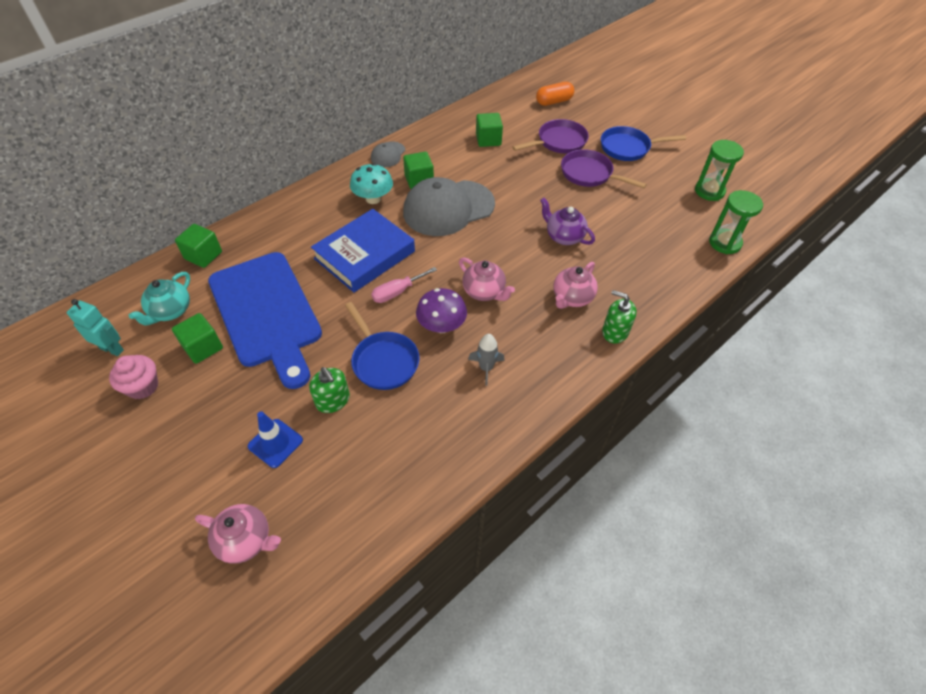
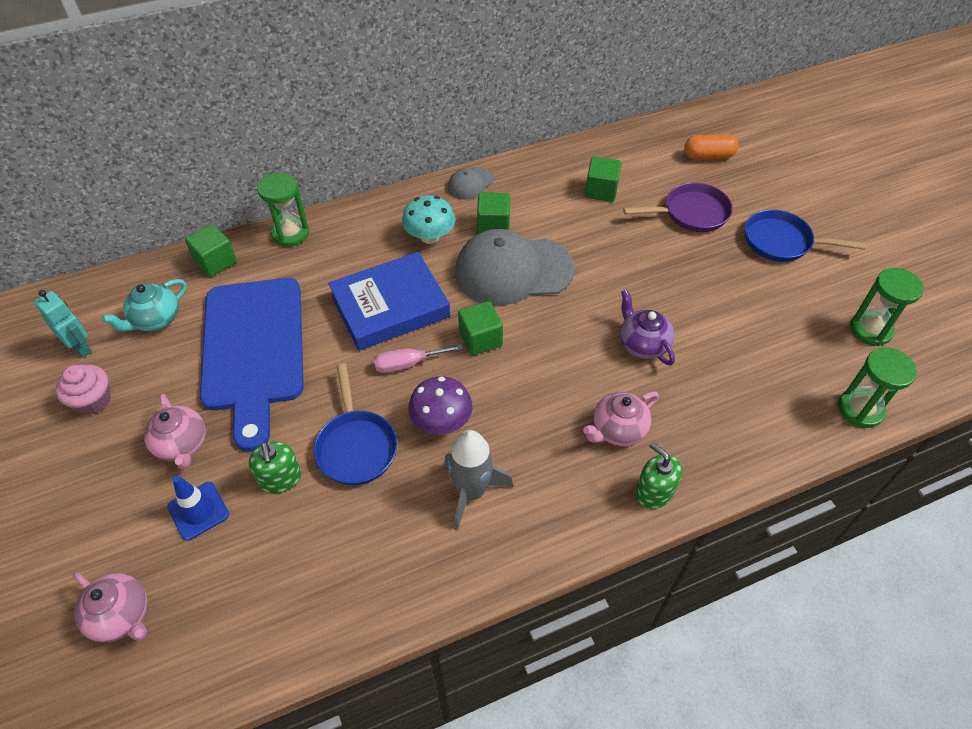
camera: 20 degrees right, 0 degrees up
(203, 347) = (171, 372): green cube -> green cube (480, 339)
(258, 221) = (290, 233): none -> green hourglass
(484, 292) = (511, 392): pink teapot -> pink teapot (182, 445)
(486, 368) = (471, 491): grey rocket -> grey rocket, size x1.61
(589, 174) = (713, 266): purple pan -> none

